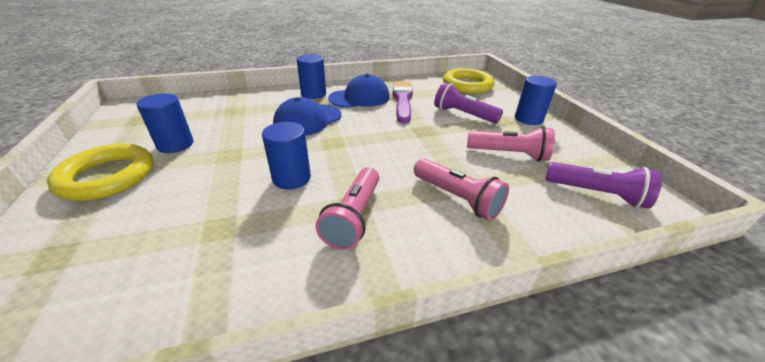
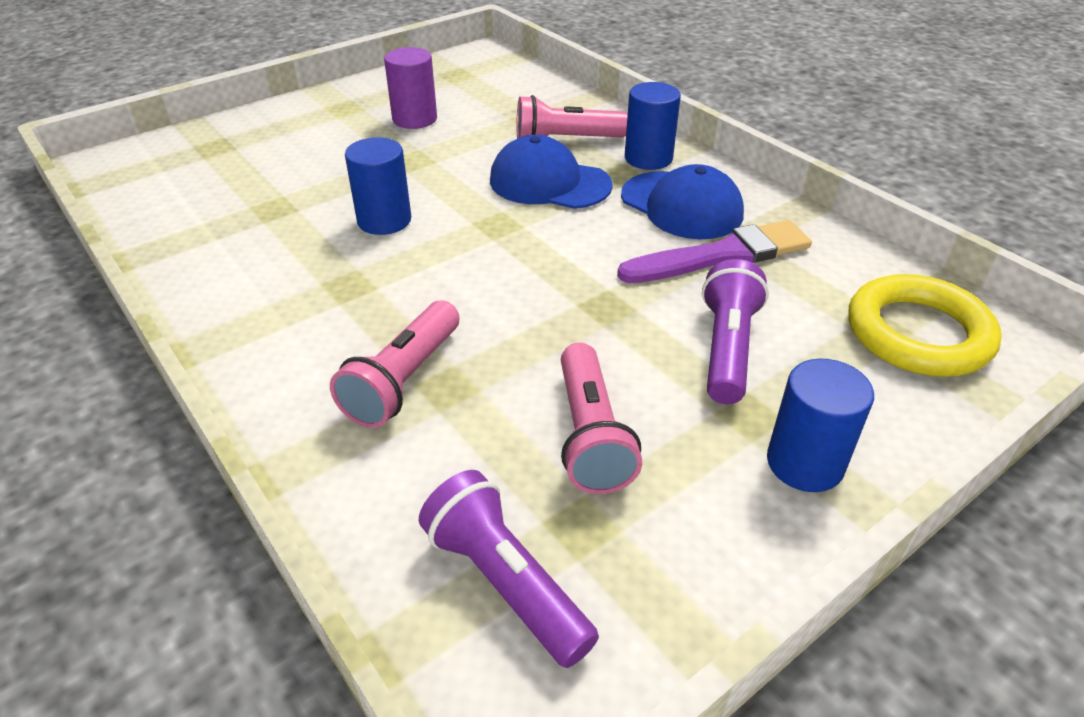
camera: 70 degrees right, 5 degrees up
(108, 177) = (333, 114): yellow ring -> none
(175, 144) = (415, 119): blue cylinder -> purple cylinder
(354, 217) = (322, 292): pink flashlight -> pink flashlight (566, 140)
(596, 194) = (505, 582): purple flashlight -> purple flashlight turned 135 degrees clockwise

